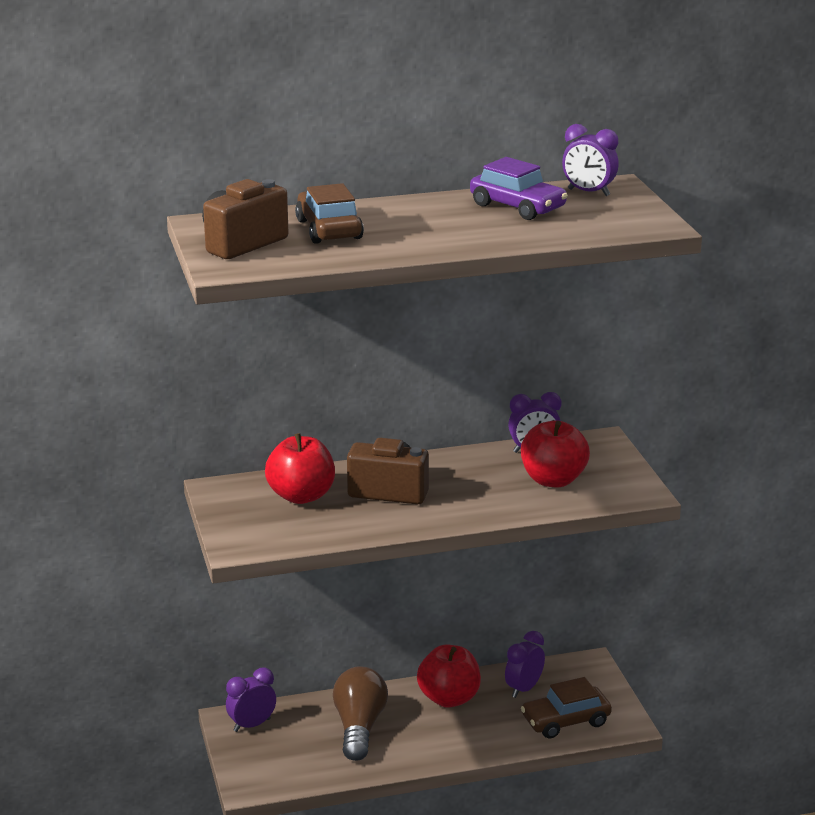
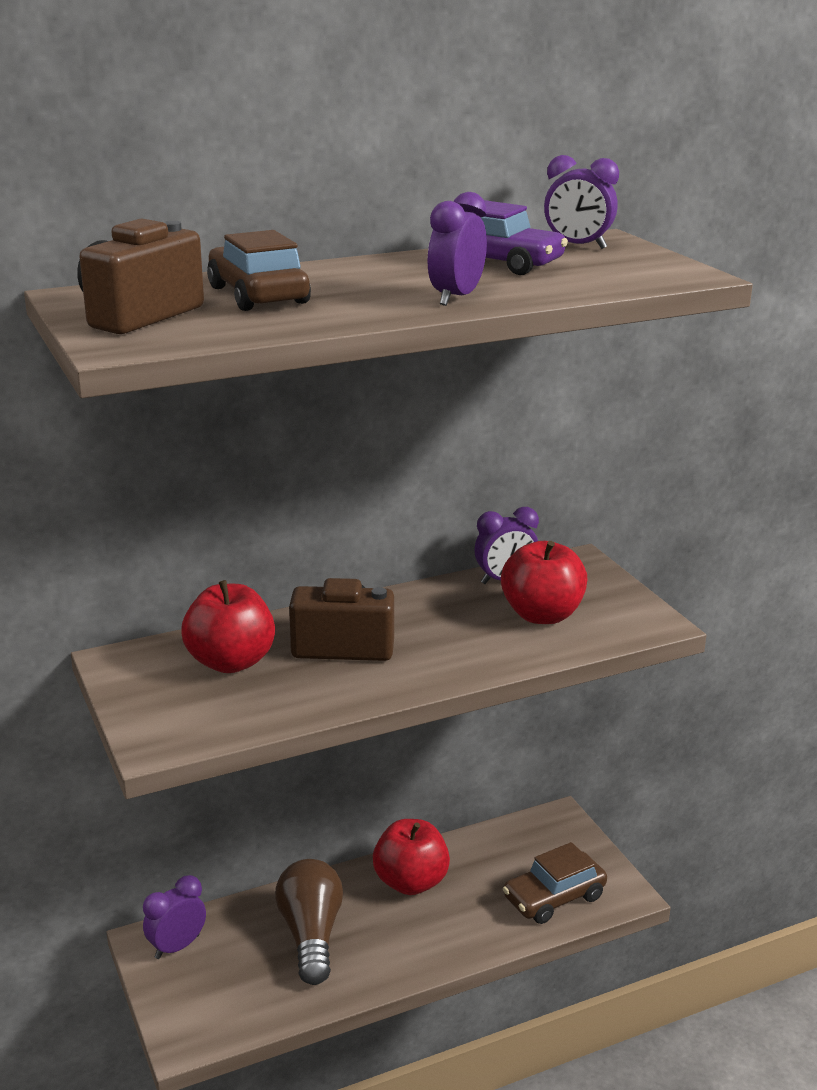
camera: 10 degrees left, 0 degrees up
(524, 689) = (494, 860): purple clock -> purple clock (456, 298)

